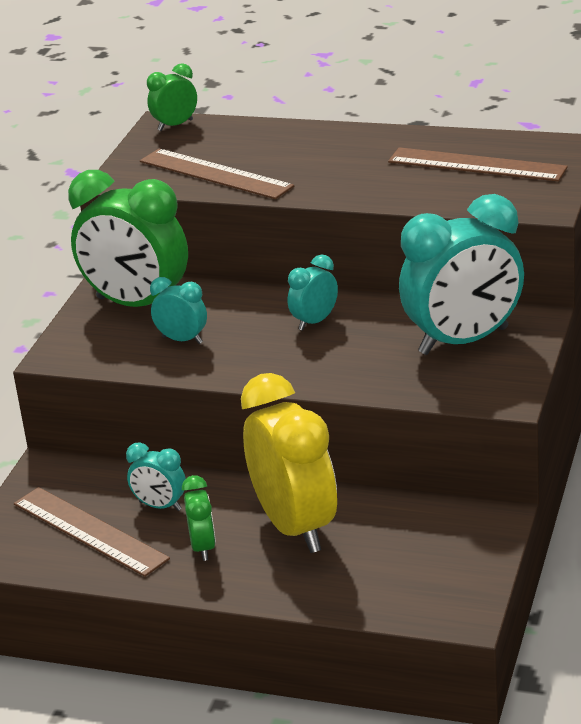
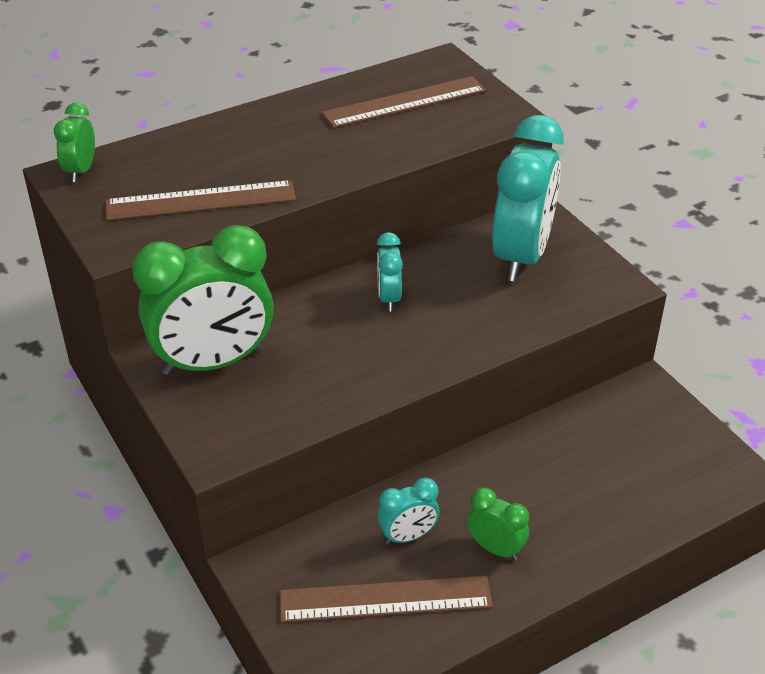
camera: 50 degrees left, 10 degrees up
(182, 340) = (307, 373): turquoise clock -> none
(295, 527) = (534, 484): yellow clock -> none

